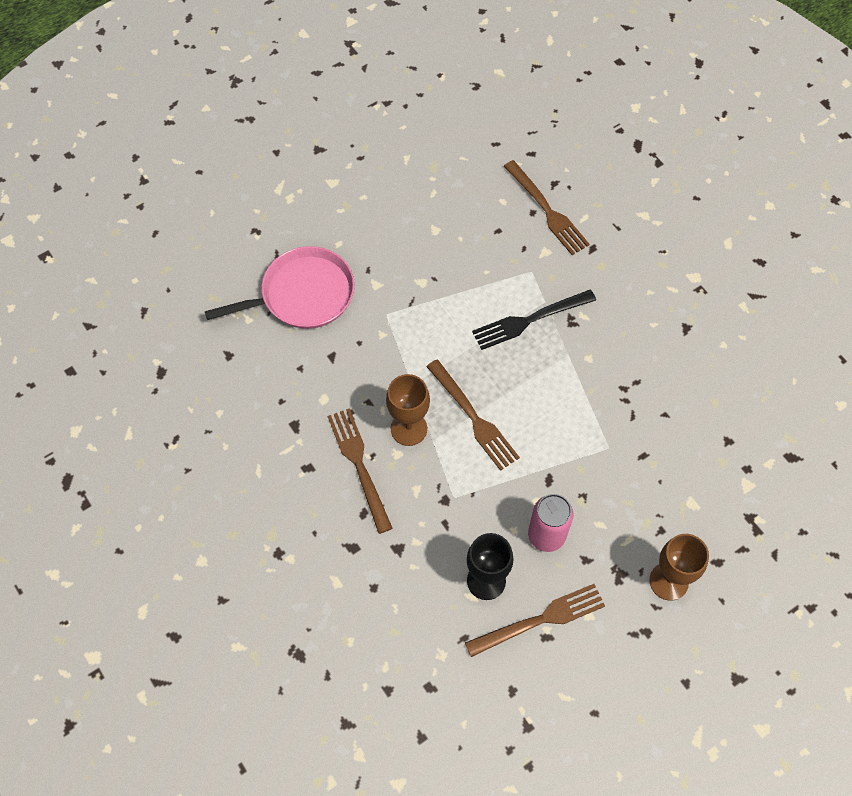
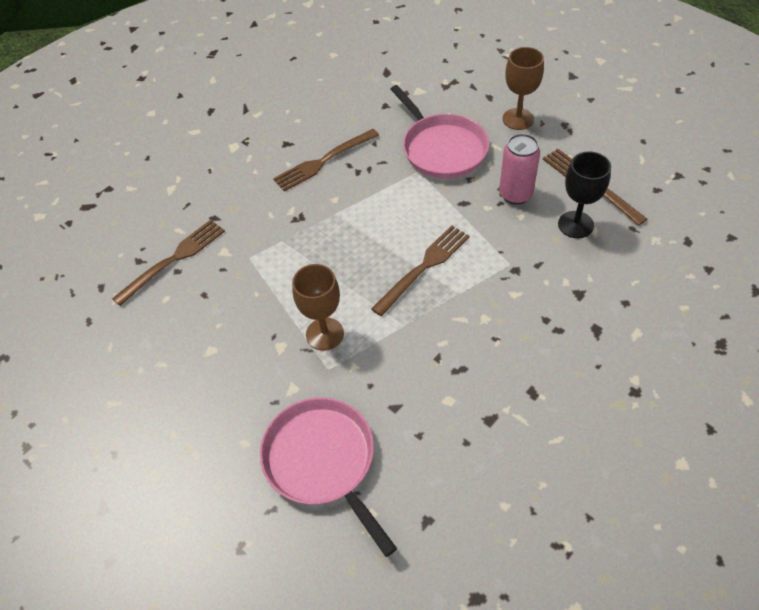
camera: 100 degrees left, 10 degrees down
(358, 464) = (510, 347): brown fork -> brown fork (323, 162)
(408, 428) = (454, 315): brown goblet -> brown goblet (325, 334)
(529, 320) = (306, 248): black fork -> none
(638, 482) = (442, 149): none -> pink pan

